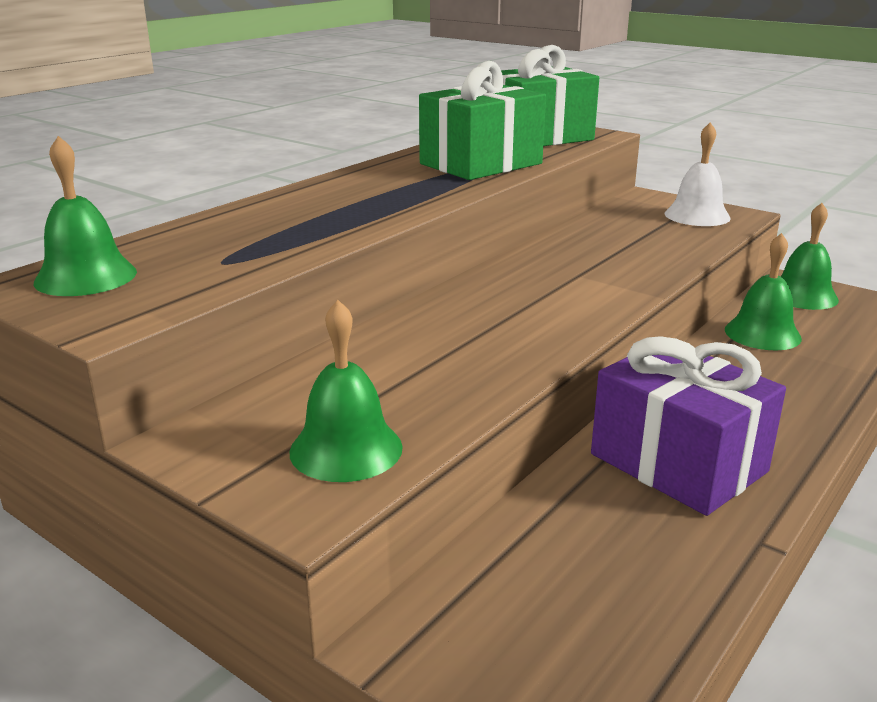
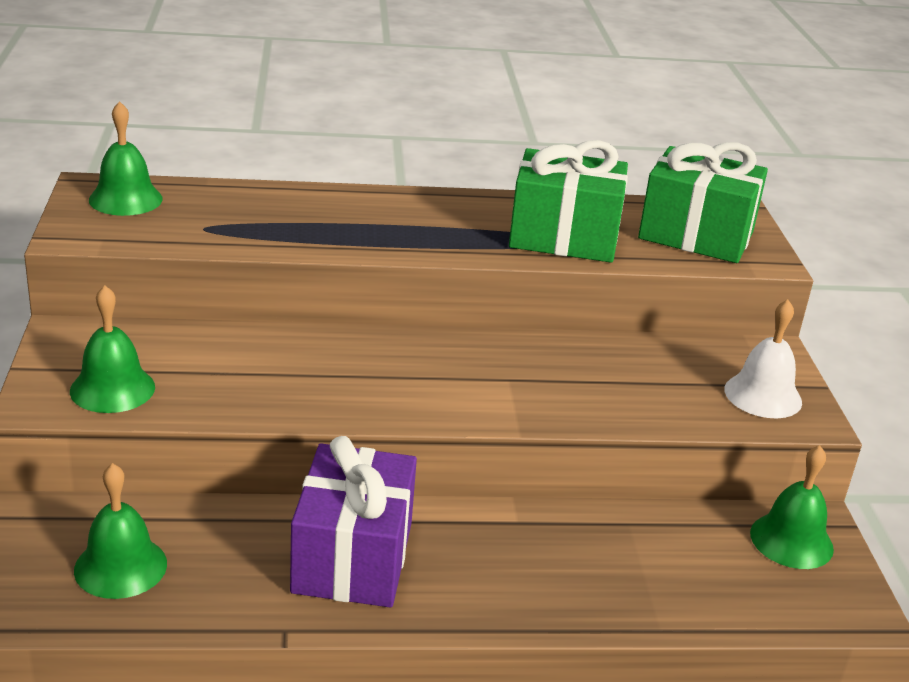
camera: 45 degrees right, 5 degrees up
(762, 333) = (657, 538): green bell -> green bell (120, 566)

